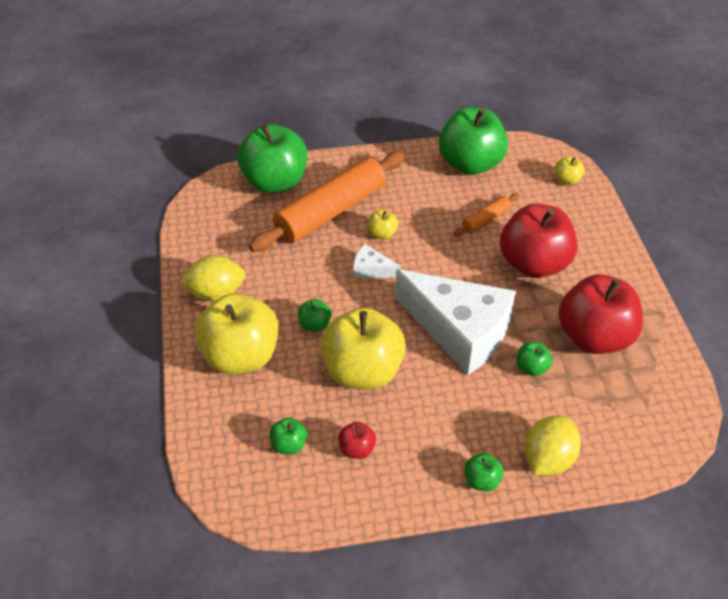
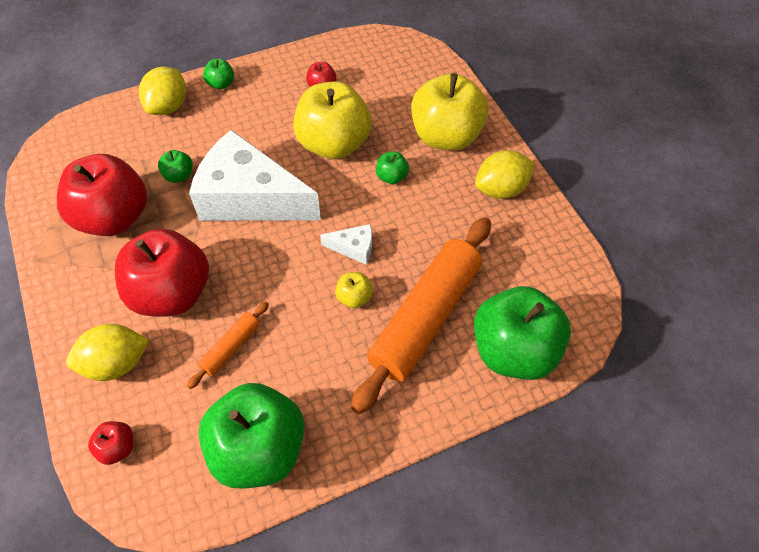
camera: 165 degrees right, 10 degrees up
(289, 445) = (375, 80): green apple -> none
(567, 180) = (118, 447): yellow apple -> red apple
(574, 225) = (116, 363): none -> yellow lemon

